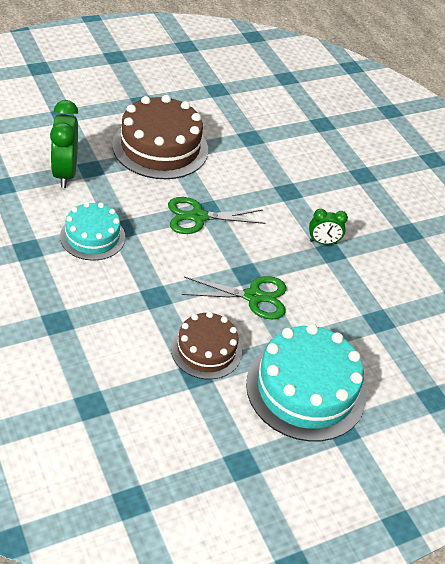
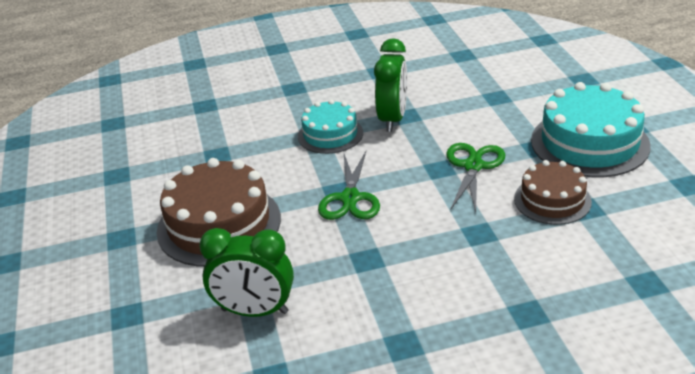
camera: 70 degrees left, 10 degrees down
(92, 237) = (381, 284): turquoise cake -> turquoise cake (330, 134)
(323, 242) = (393, 119): green clock -> green clock, size x1.79

